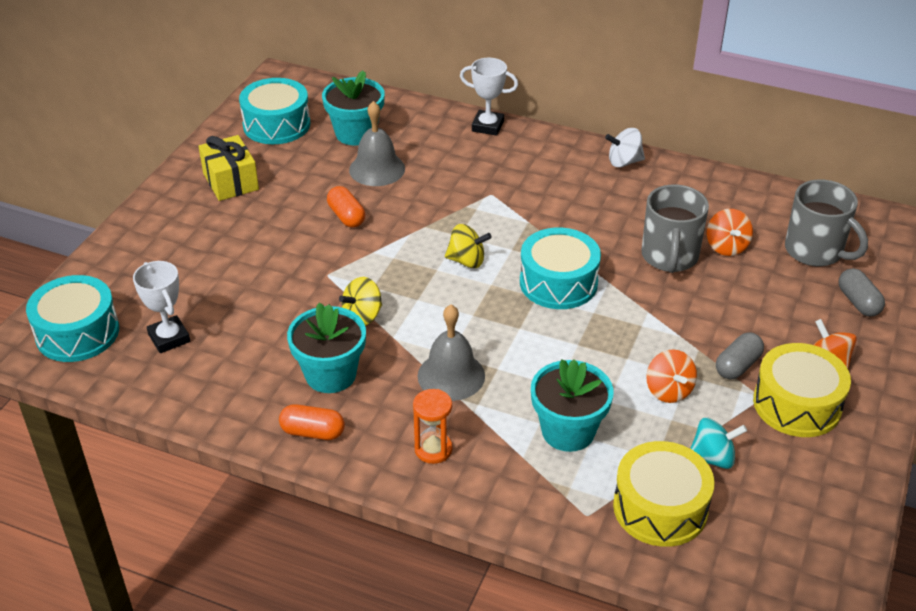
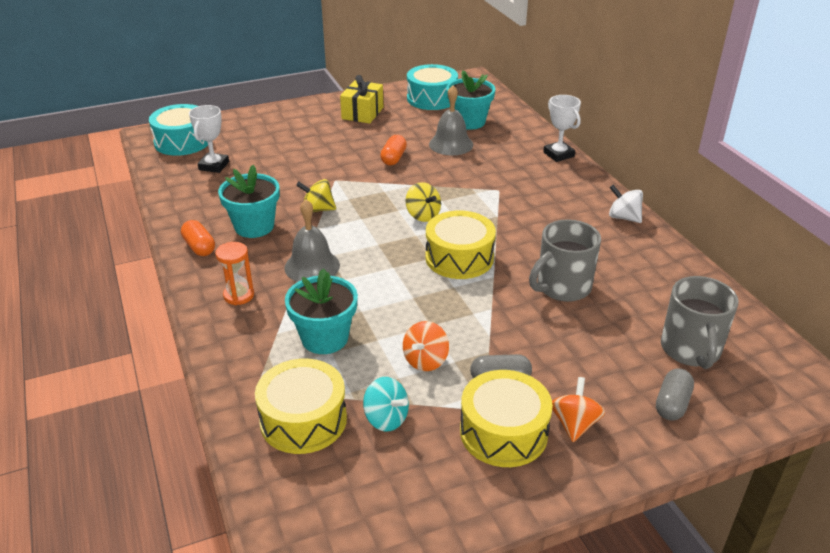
camera: 45 degrees right, 5 degrees down
(558, 282) = (459, 258): turquoise drum -> yellow drum
(726, 247) = (618, 306): orange spinning top -> none

